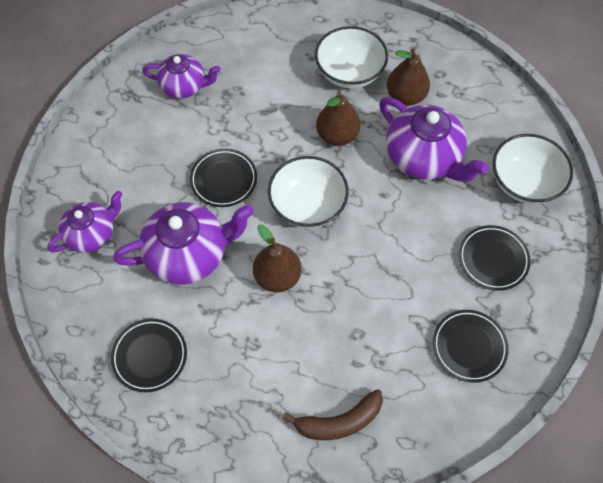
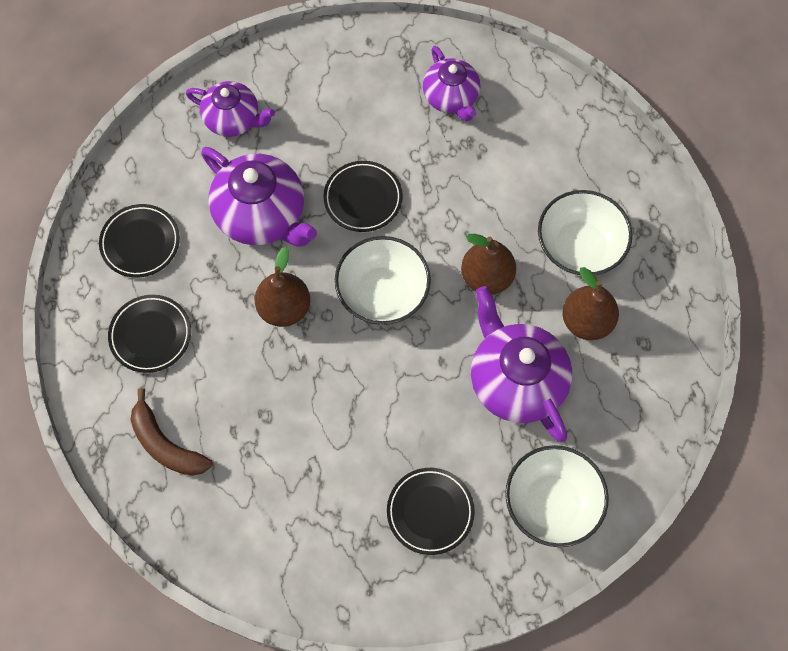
camera: 60 degrees right, 5 degrees up
(424, 158) = (515, 380): purple teapot -> purple teapot turned 135 degrees clockwise
(469, 347) = (312, 532): black plate -> black plate (151, 335)

